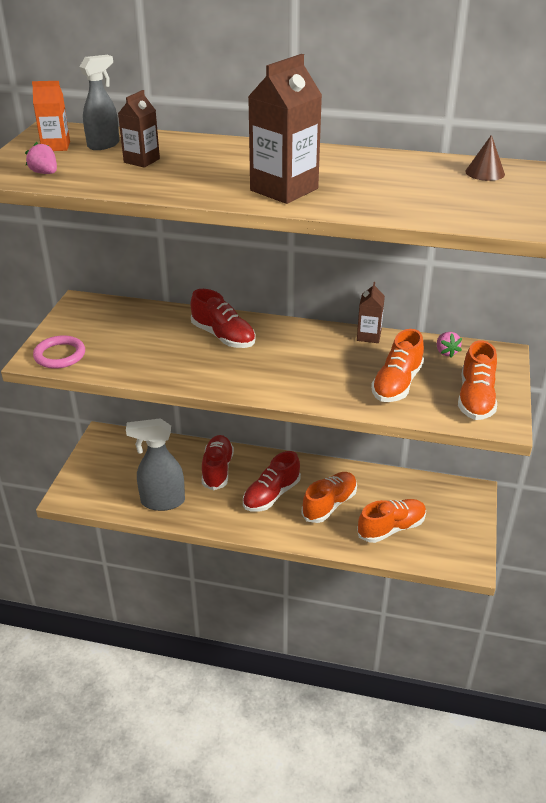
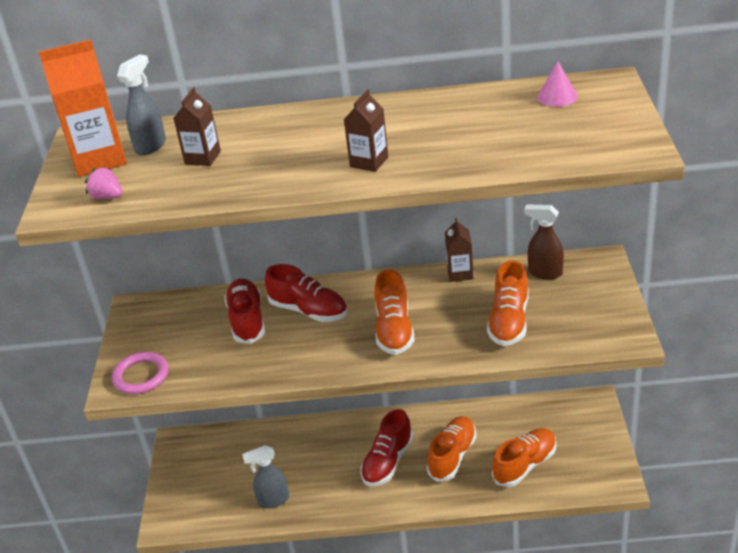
camera: 10 degrees left, 0 degrees up
(56, 146) = (99, 159): orange carton -> orange carton, size x1.76
(162, 501) = (273, 500): grey spray bottle -> grey spray bottle, size x0.66
(217, 469) = (319, 448): red shoe -> red shoe (247, 320)
(284, 189) = (369, 162): brown carton -> brown carton, size x0.57
(446, 352) = (544, 273): pink strawberry -> brown spray bottle
(475, 398) = (592, 318): orange shoe -> orange shoe (394, 330)
(485, 172) = (557, 96): brown cone -> pink cone

